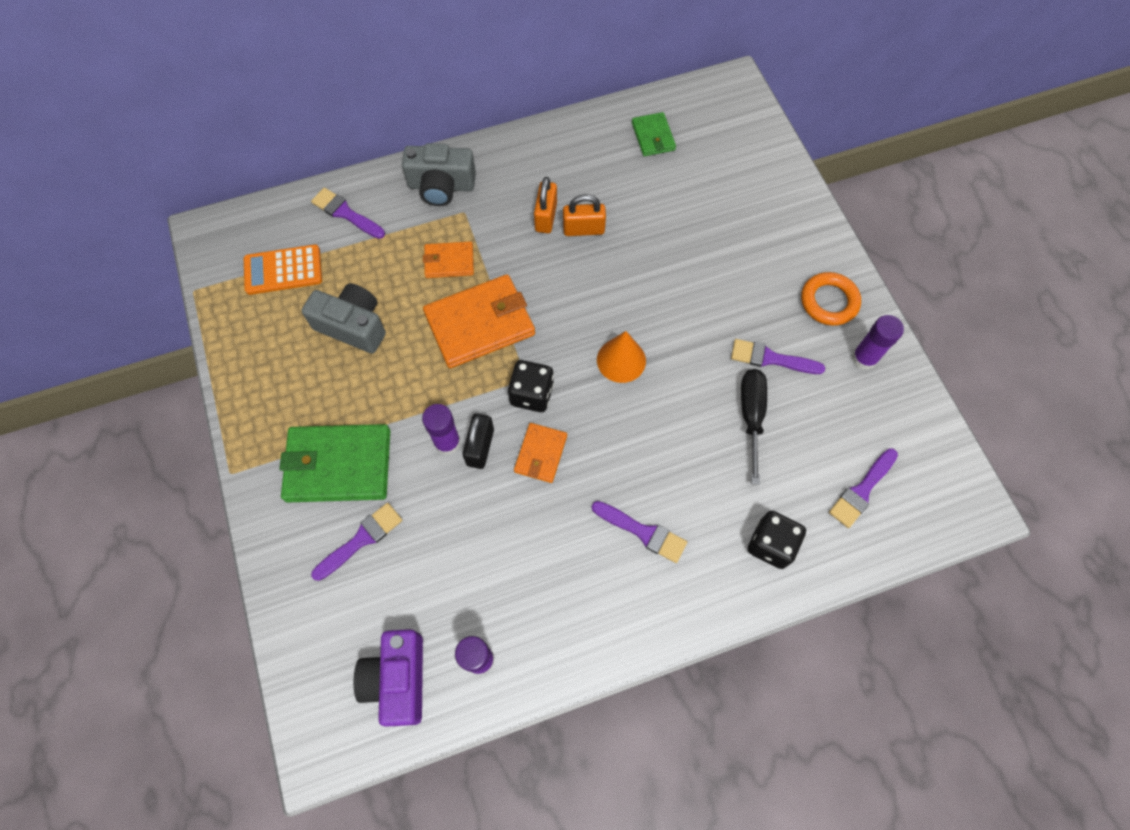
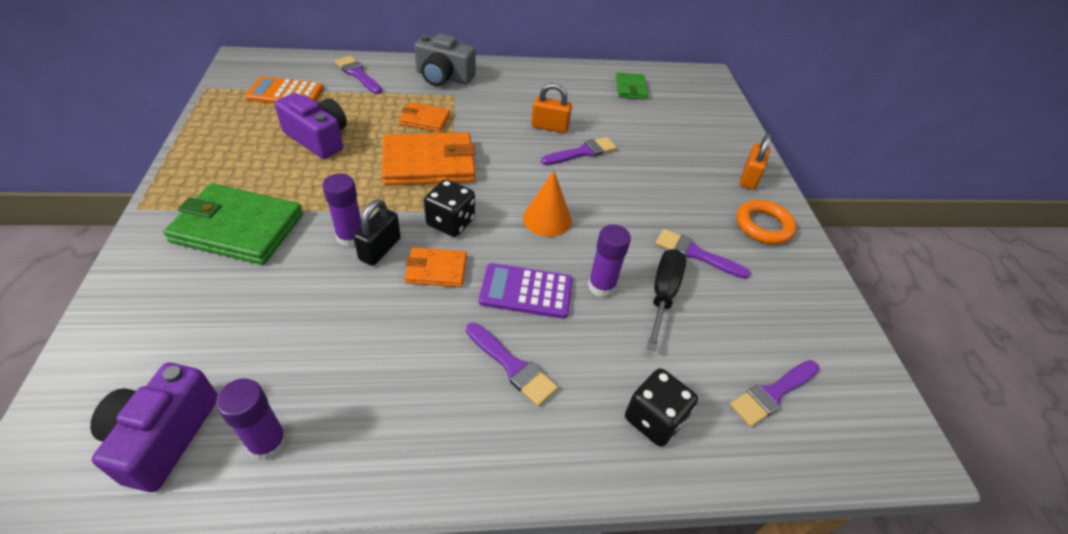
camera: 10 degrees right, 20 degrees down
(353, 326) = (318, 138): grey camera -> purple camera
(361, 539) = (218, 292): purple brush -> purple brush (582, 152)
(541, 454) = (436, 270): orange wallet -> orange wallet turned 60 degrees clockwise
(546, 217) = (520, 112): orange padlock -> orange padlock (749, 178)
(629, 452) = (526, 291): none -> purple calculator
(864, 358) = (792, 277): purple glue stick -> purple glue stick (601, 286)

